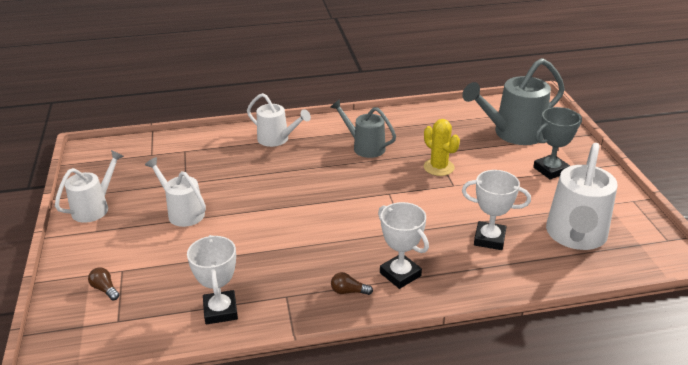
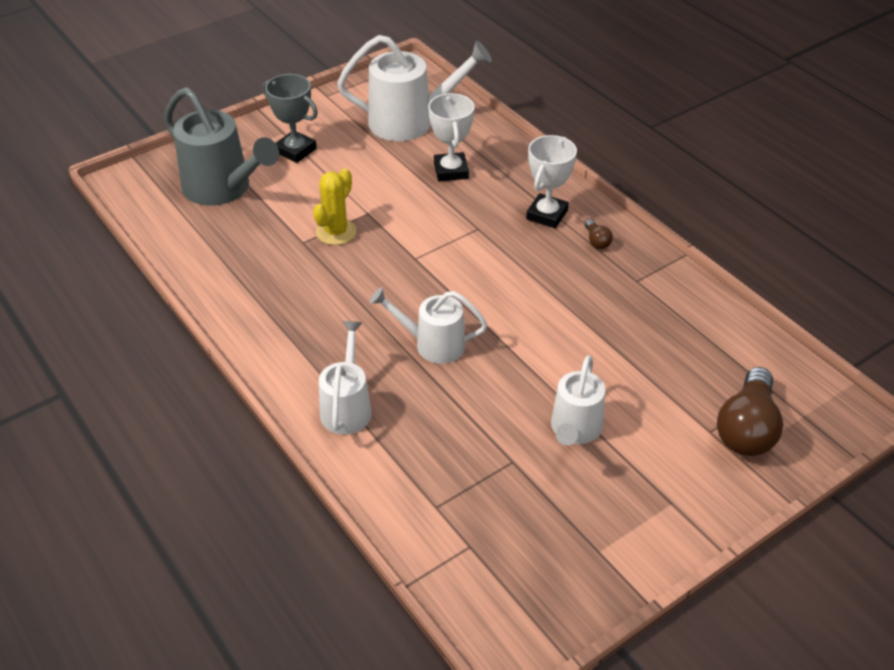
camera: 115 degrees left, 10 degrees up
(95, 207) = (632, 535): white watering can -> white watering can (432, 344)
(105, 289) = (746, 428): brown light bulb -> brown light bulb, size x2.26
(220, 310) = (694, 319): white trophy -> none
(364, 147) = (321, 309): grey watering can -> none

